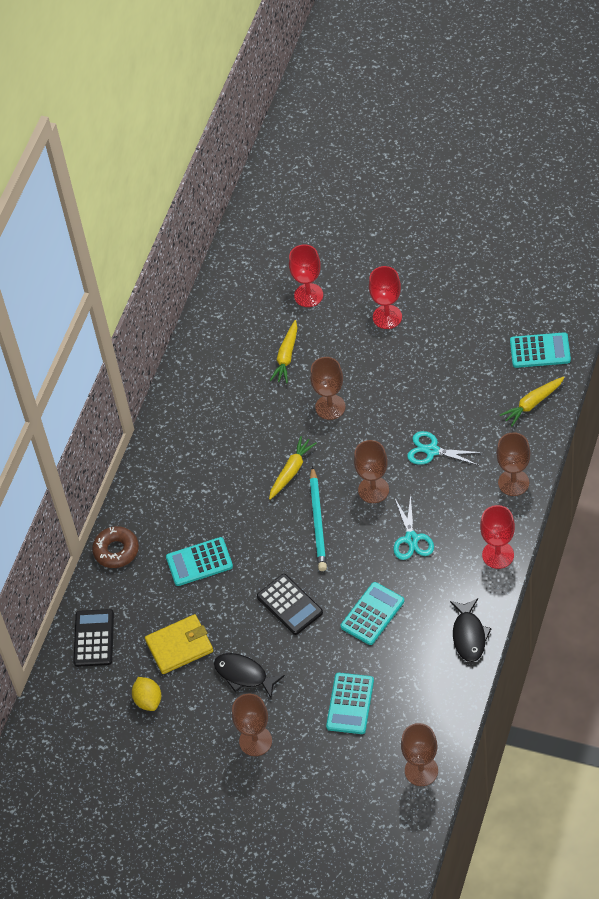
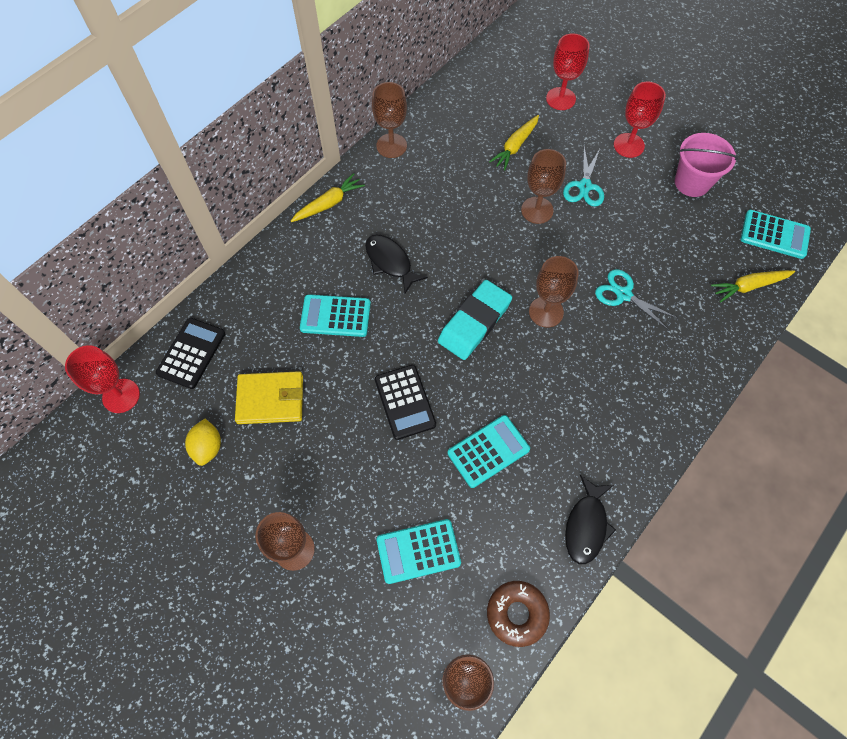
camera: 15 degrees right, 10 degrees up
(116, 550) = (262, 270): brown donut -> brown donut (517, 614)
(244, 675) = (320, 462): black fish -> black fish (390, 262)
(291, 471) = (470, 259): yellow carrot -> yellow carrot (329, 203)
(318, 521) = (474, 322): turquoise pencil -> turquoise eraser
(350, 704) = (418, 551): turquoise calculator -> turquoise calculator turned 45 degrees clockwise
(411, 539) = (565, 382): turquoise scissors -> turquoise scissors (584, 187)
(455, 331) = (692, 182): none -> pink bucket
(498, 555) = (654, 440): red goblet -> red goblet (121, 396)
(513, 482) = (699, 364): brown goblet -> brown goblet (391, 146)

